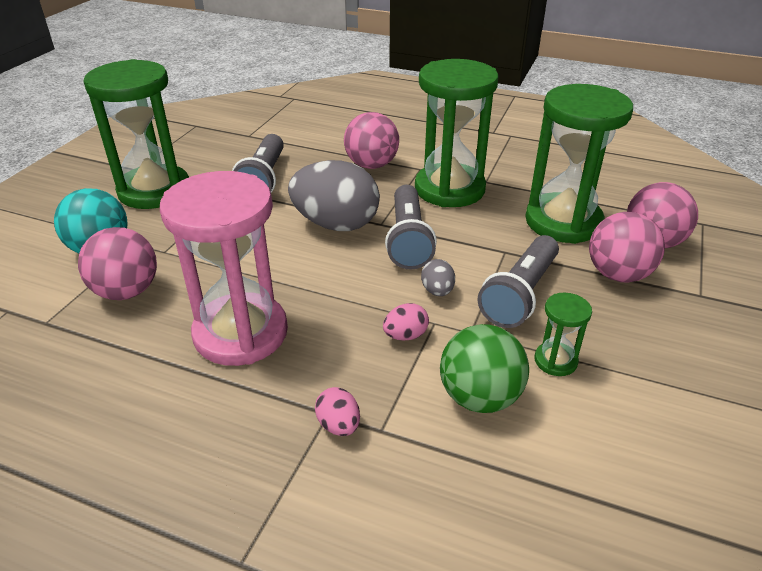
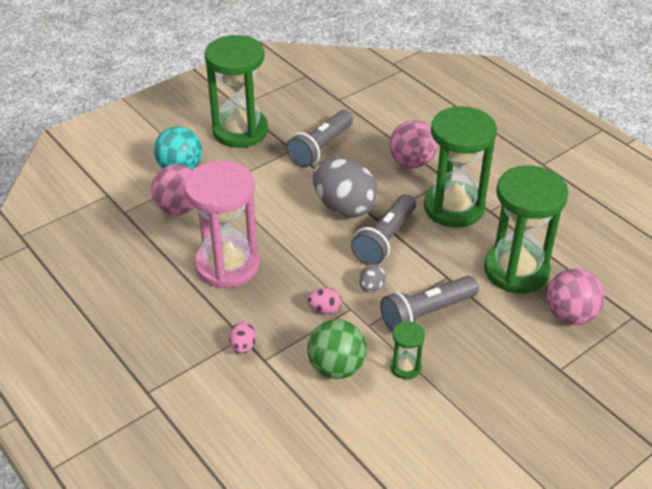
camera: 30 degrees right, 5 degrees up
(618, 274) = (513, 328): pink ball -> none

